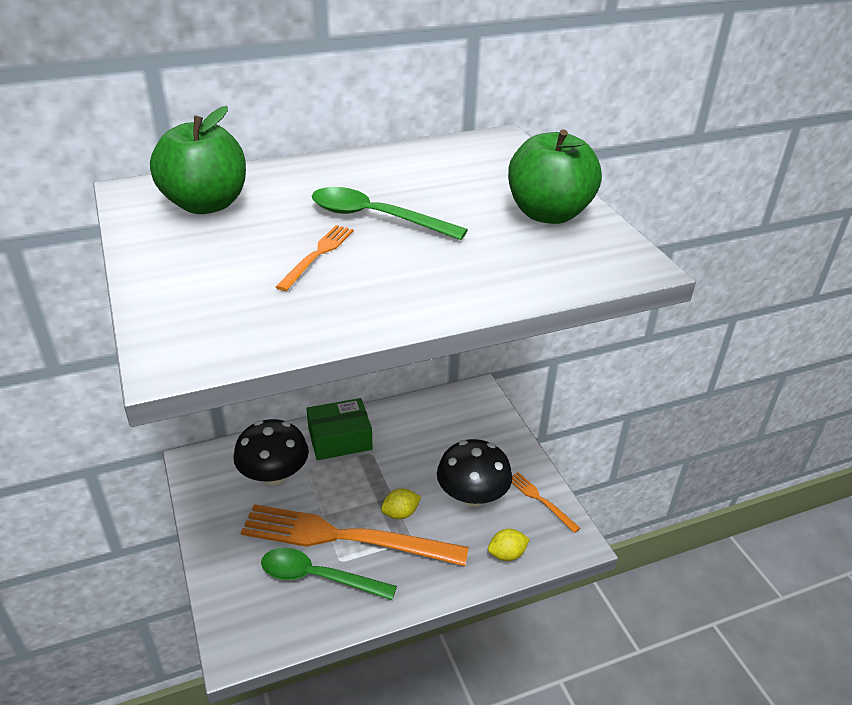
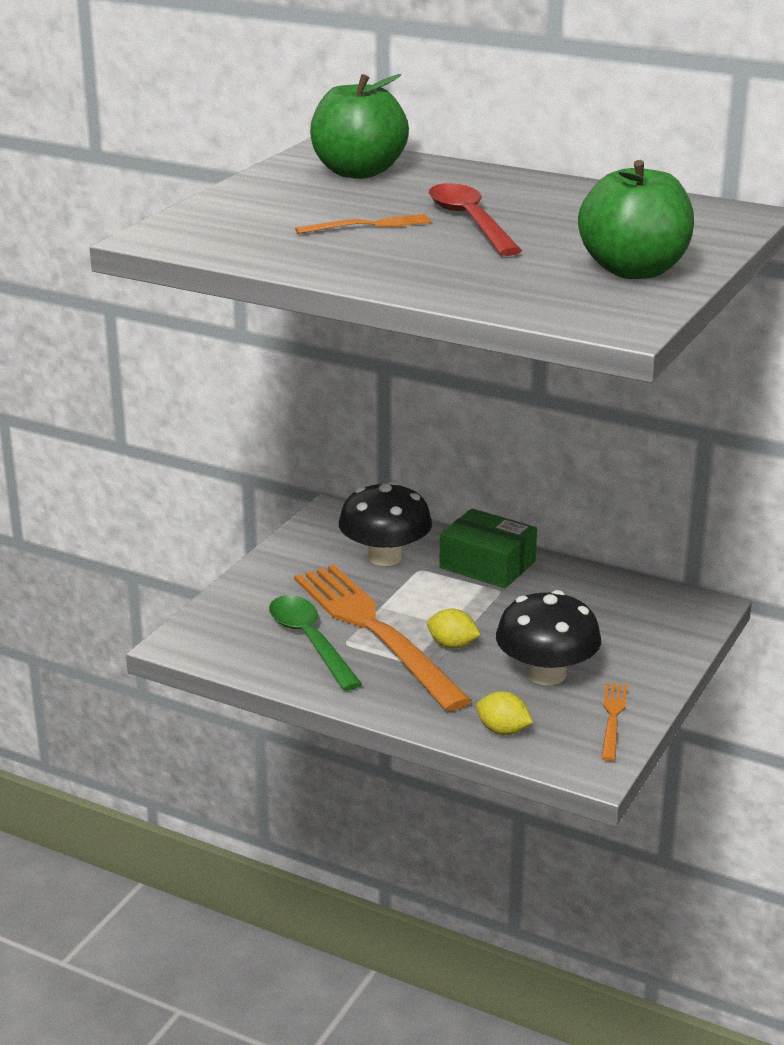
camera: 50 degrees right, 10 degrees down
(376, 218) = (470, 222): green spoon -> red spoon

